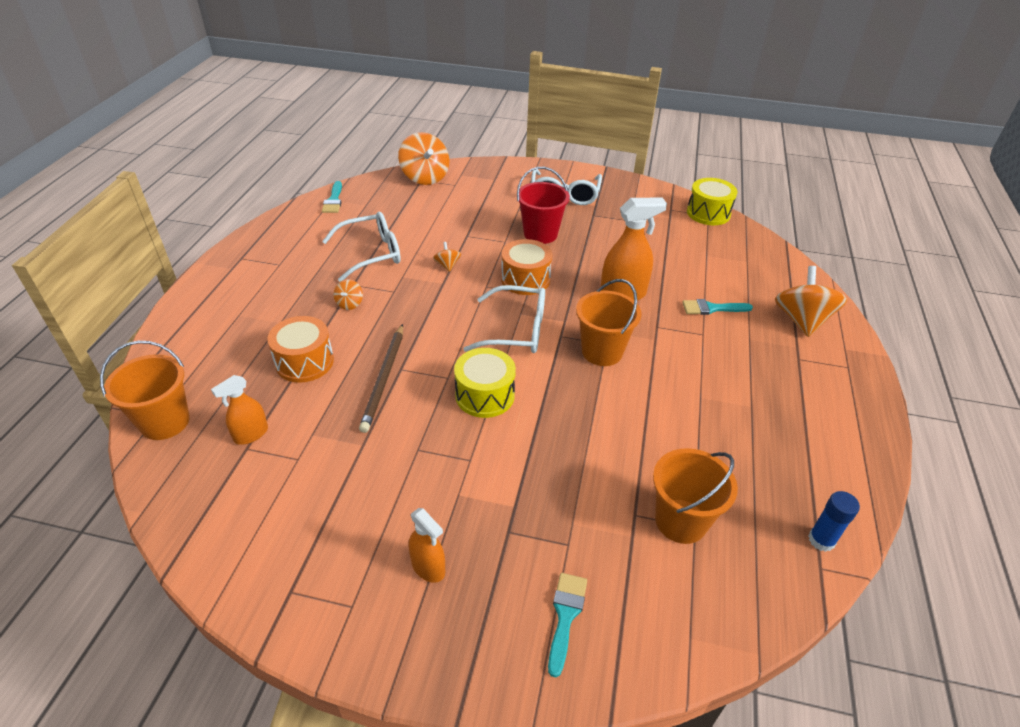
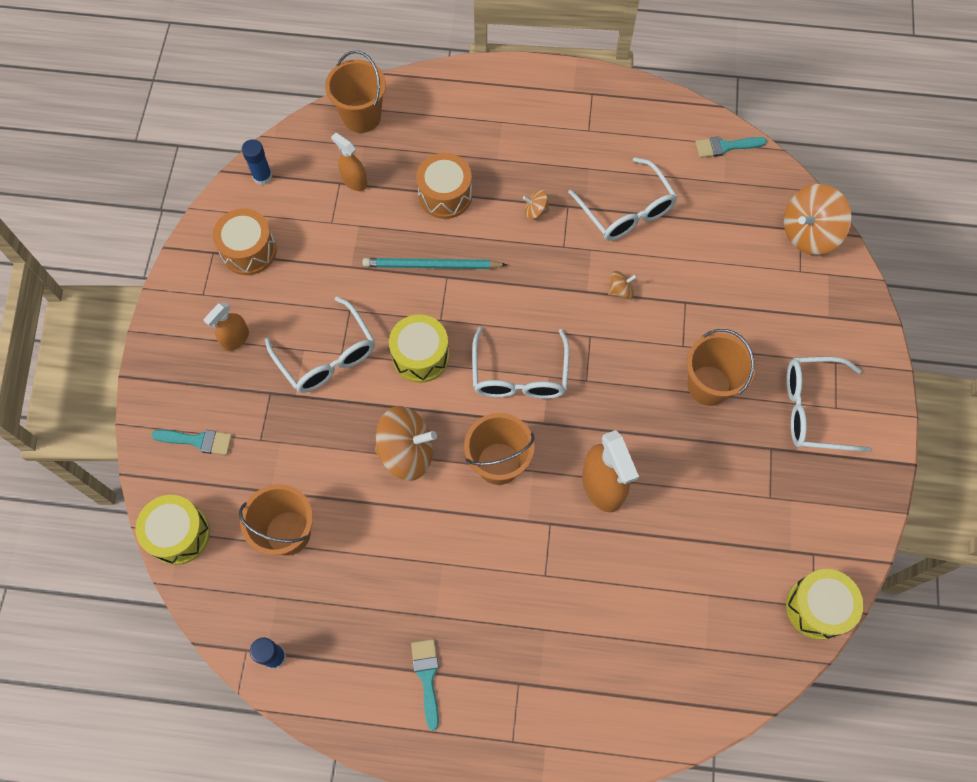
camera: 85 degrees right, 25 degrees up
(197, 527) = (262, 176): none -> blue glue stick
(384, 379) = (431, 265): brown pencil -> turquoise pencil
(471, 473) = (327, 356): none -> white glasses
(525, 279) = (610, 376): orange drum -> orange drum (249, 250)
(540, 234) = (709, 385): red bucket -> orange bucket
(692, 642) = (179, 534): none -> yellow drum
(712, 308) = (595, 590): turquoise brush -> turquoise brush (427, 677)
(801, 320) = (590, 701): orange spinning top -> orange spinning top (406, 452)

